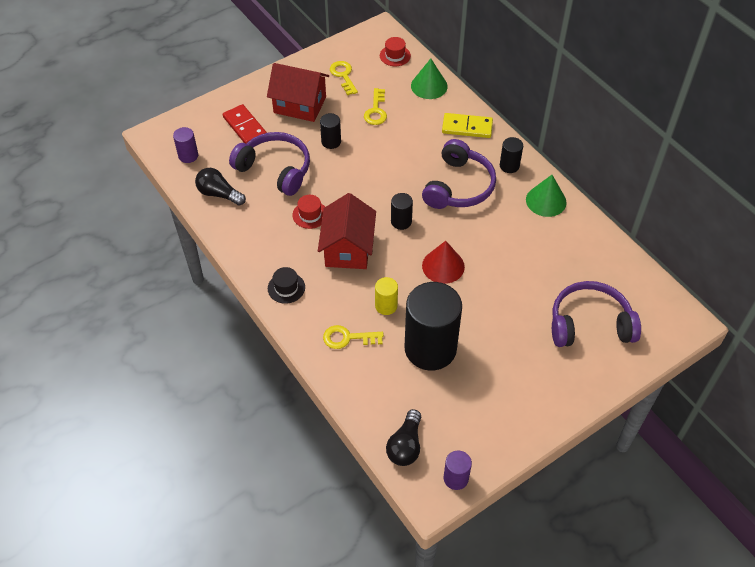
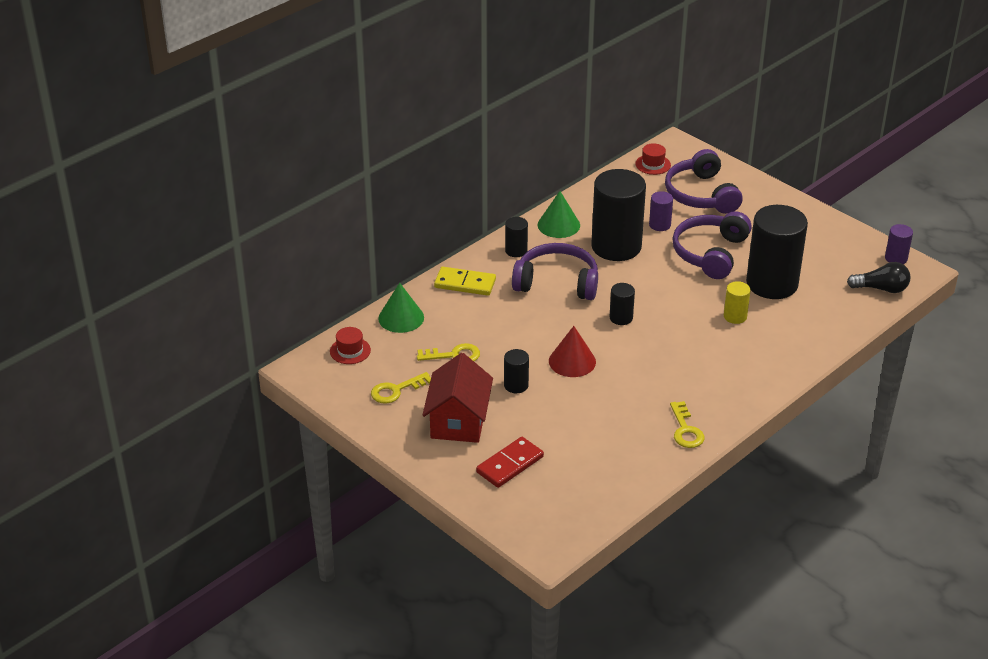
camera: 100 degrees left, 15 degrees down
(188, 156) = (575, 507): purple cylinder -> purple cylinder (660, 225)
(219, 194) = (629, 466): black light bulb -> none
(275, 169) = (575, 425): purple headphones -> purple headphones (710, 253)
(286, 288) = (743, 389): black hat -> none
(310, 214) = (635, 386): red hat -> red hat (653, 164)
(347, 338) = (785, 337): yellow key -> yellow key (685, 430)
(348, 248) = (672, 351): red house -> none
(443, 266) = (669, 284): red cone -> red cone (572, 361)
(467, 127) = (465, 283): yellow domino -> yellow domino turned 75 degrees counterclockwise
(507, 237) = (616, 246): none -> black cylinder

